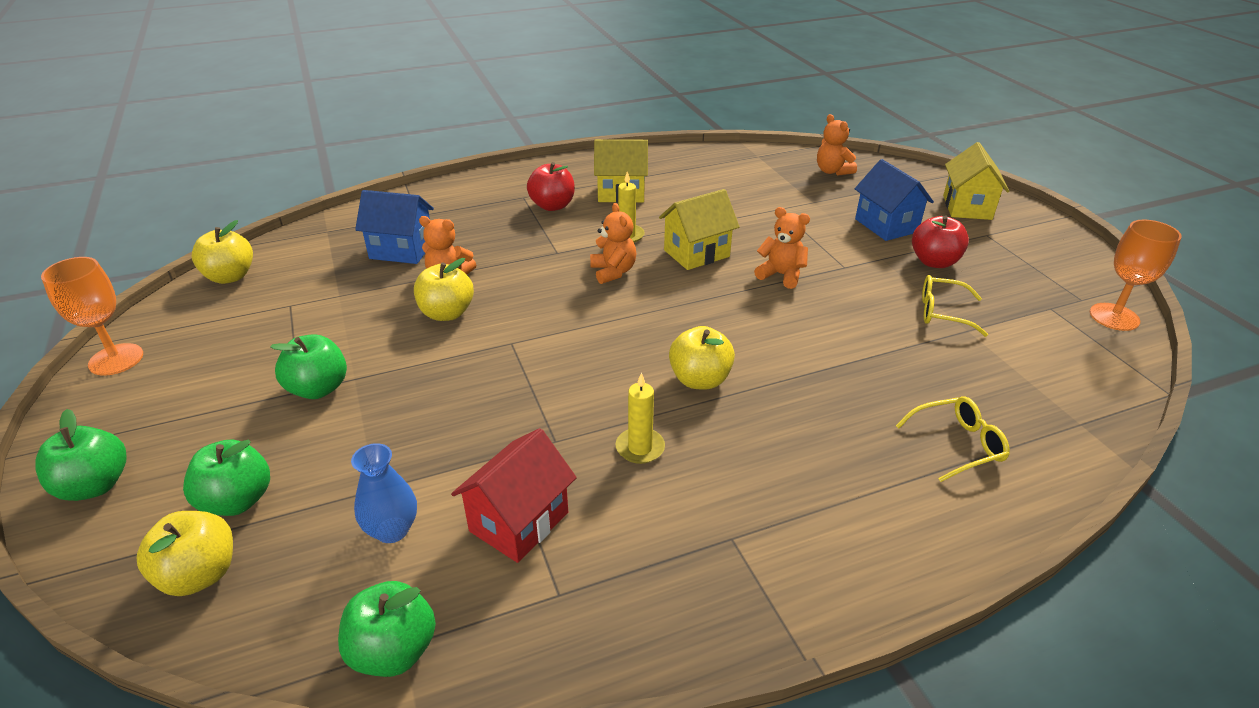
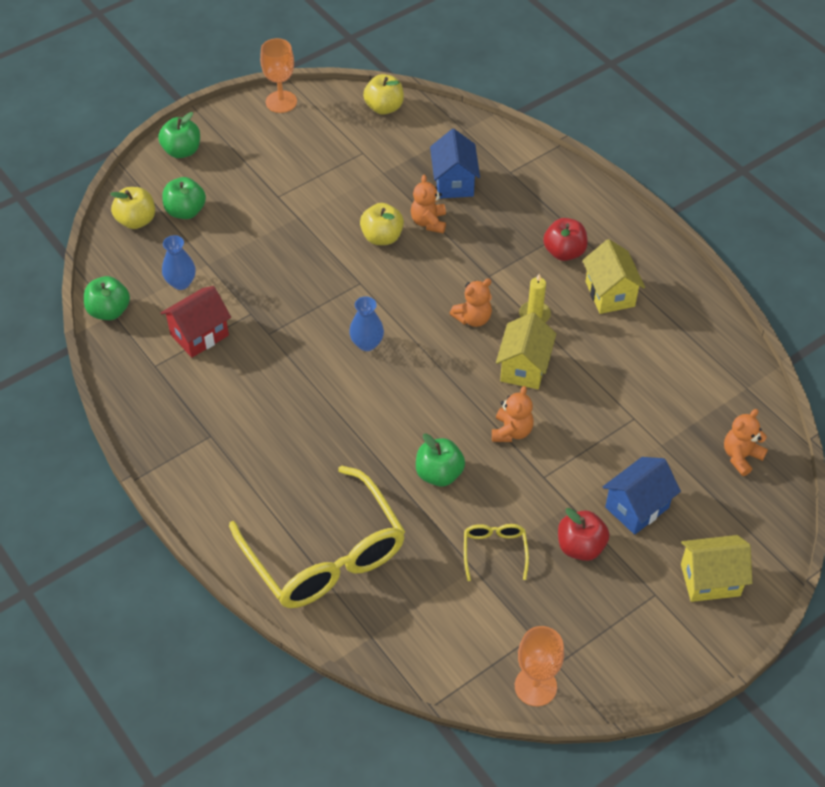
camera: 75 degrees right, 15 degrees up
(318, 388) = (283, 204): green apple -> green apple (439, 474)
(519, 522) = (199, 335): red house -> red house turned 60 degrees counterclockwise
(615, 353) = (367, 343): none -> blue vase
(640, 448) = (274, 377): yellow candle -> none
(696, 253) = (524, 368): yellow house -> yellow house turned 60 degrees clockwise
(699, 380) = (352, 397): yellow apple -> none
(957, 444) = (325, 554): yellow glasses -> yellow glasses, size x2.33

